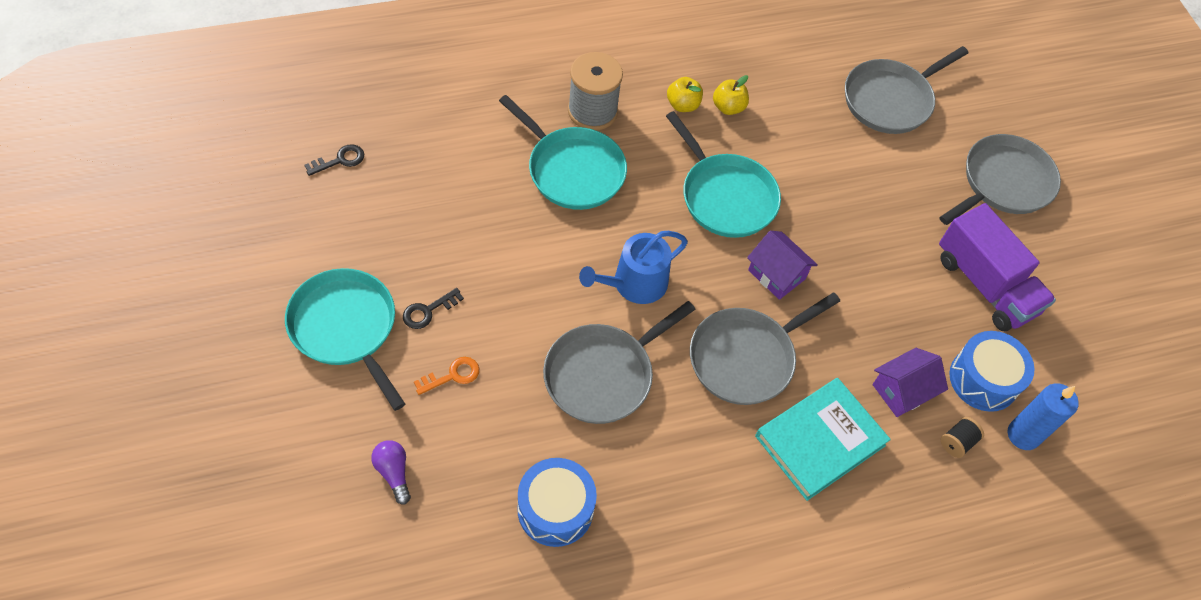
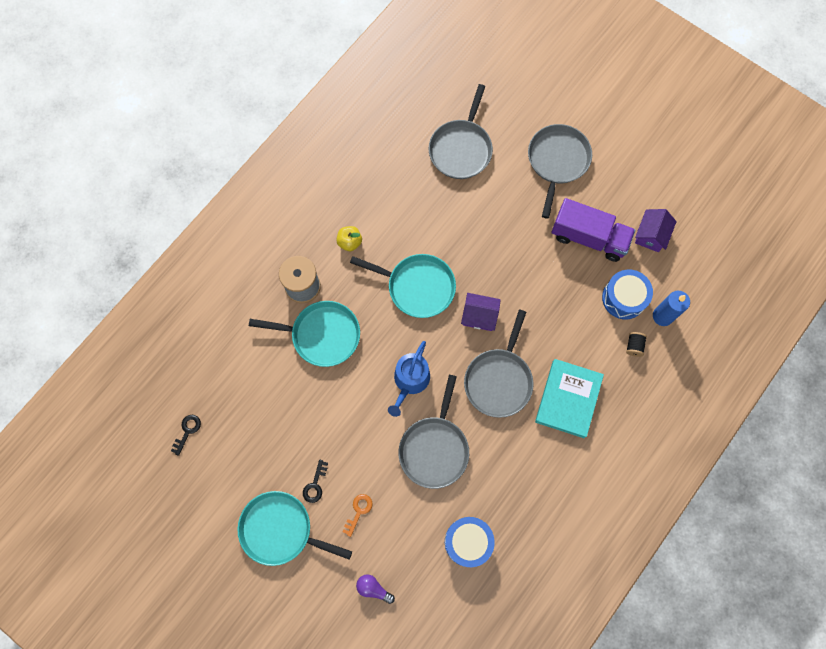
camera: 30 degrees left, 15 degrees up
(728, 107) = (376, 224): yellow apple -> none
(902, 391) = (589, 337): purple house -> purple house (651, 235)

